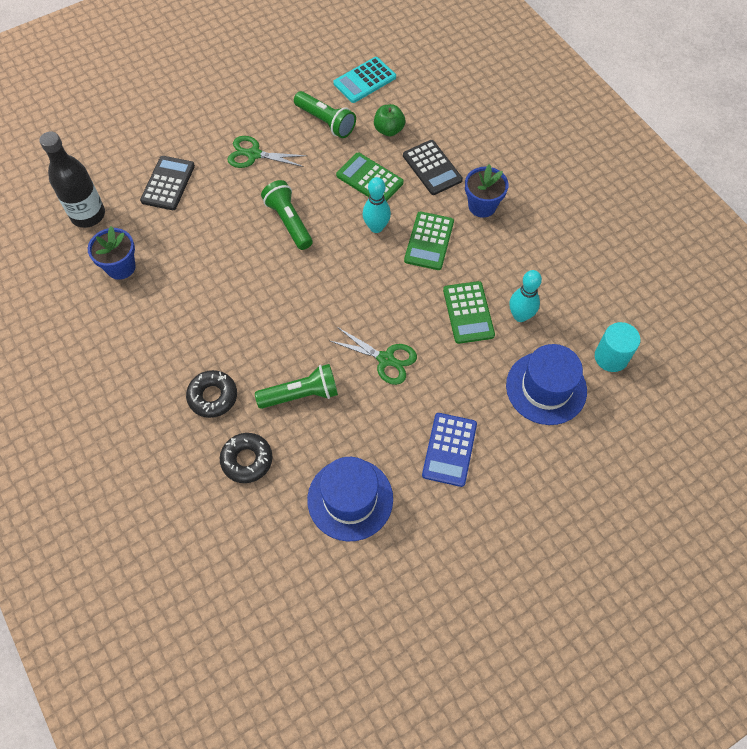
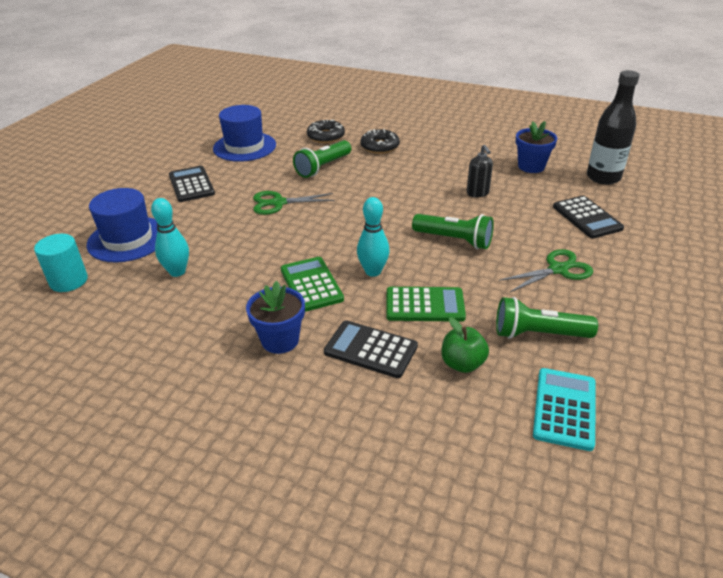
camera: 145 degrees right, 25 degrees down
(209, 262) = (477, 193): none -> black soap dispenser
(449, 449) = (191, 184): blue calculator -> black calculator
(468, 312) = (230, 253): green calculator -> none

